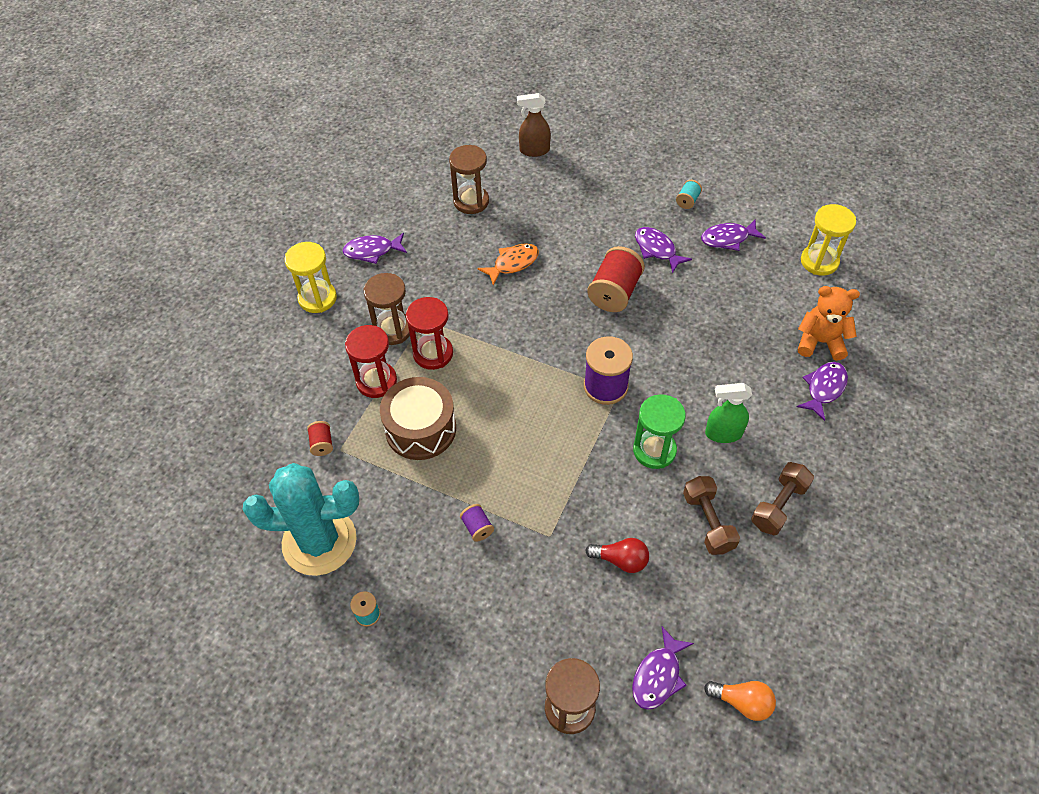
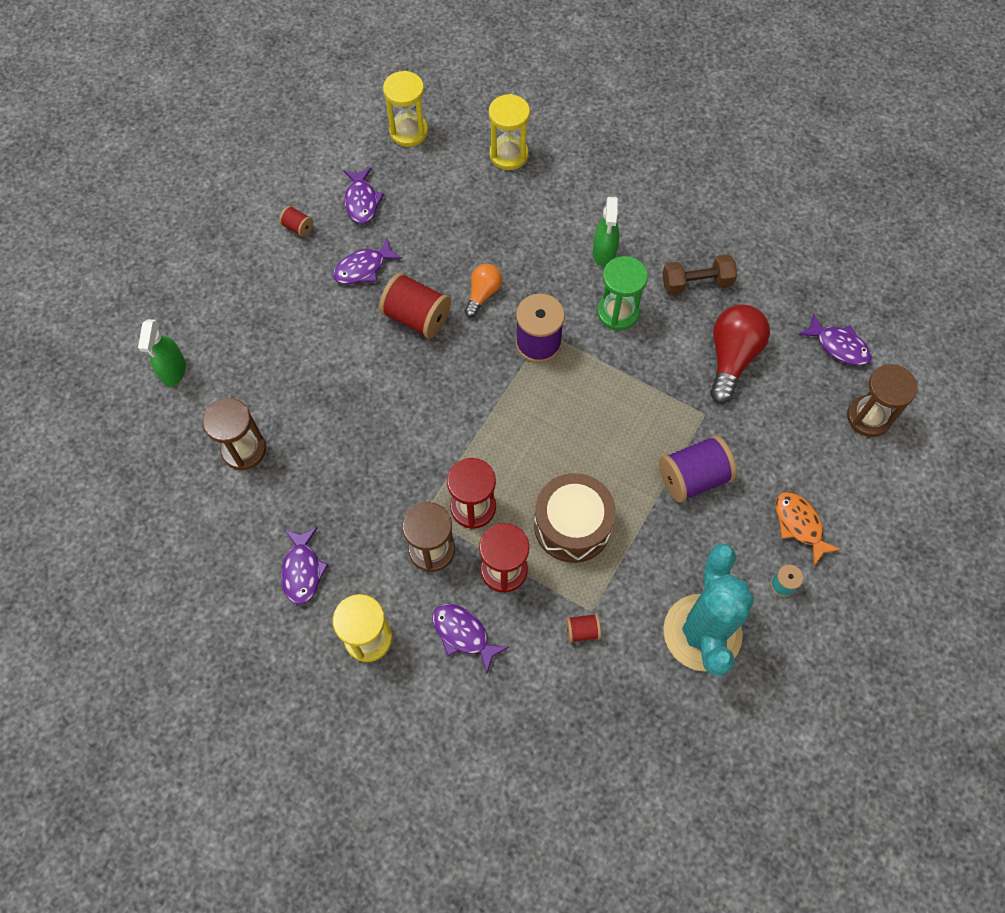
camera: 85 degrees left, 10 degrees up
(477, 527) = (693, 477): purple spool -> purple spool, size x2.06
(513, 263) = (355, 413): orange fish -> orange fish (799, 525)
(534, 150) = (173, 371): brown spray bottle -> green spray bottle
(621, 560) = (731, 358): red light bulb -> red light bulb, size x1.72
(687, 201) = (298, 227): turquoise spool -> red spool
(742, 702) = (859, 290): orange light bulb -> orange light bulb (483, 294)
(778, 505) = (682, 226): brown dumbbell -> none
(820, 342) = (508, 155): orange teddy bear -> yellow hourglass
(824, 388) = (562, 164): purple fish -> purple fish (463, 634)

